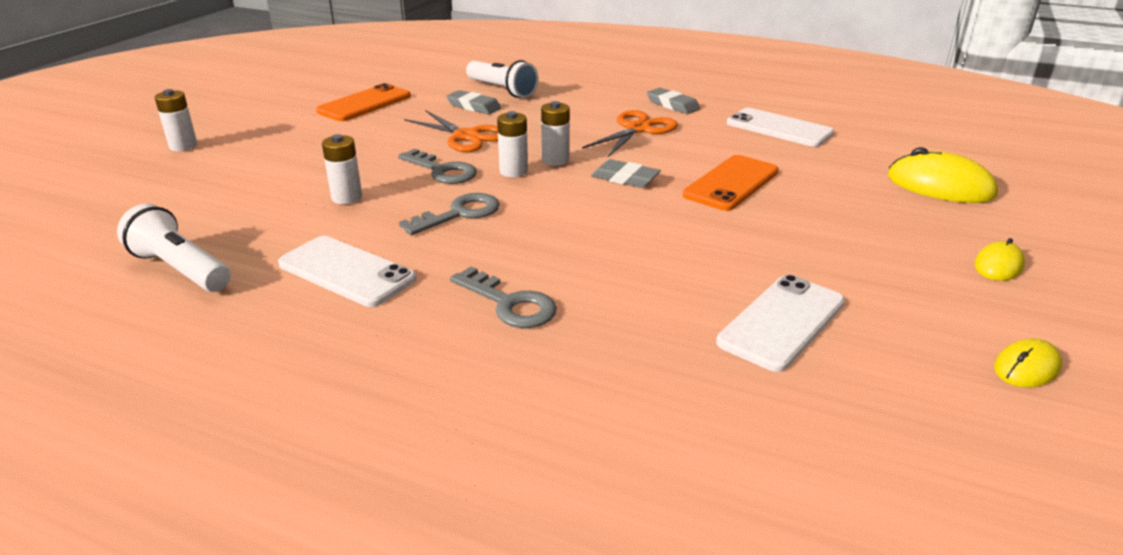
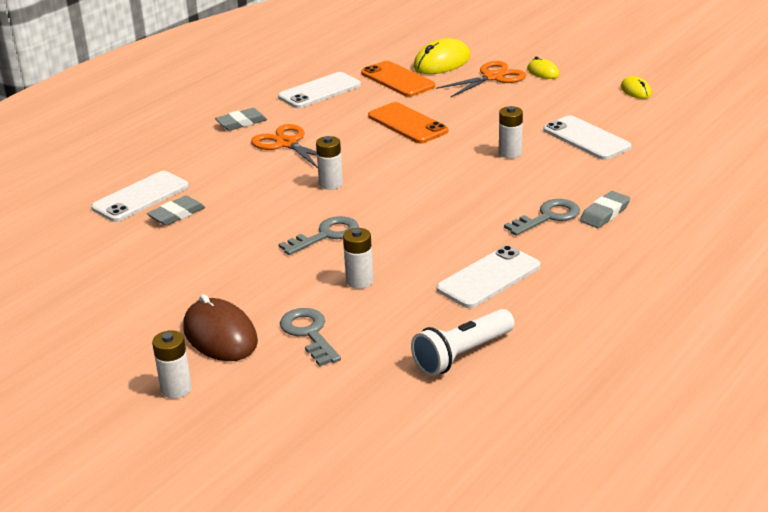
camera: 75 degrees left, 0 degrees up
(261, 150) = (220, 335): none -> brown mouse
(364, 104) = (122, 276): orange phone -> orange phone (397, 80)
(459, 214) = (413, 230): grey key -> grey key (309, 334)
(466, 136) = (254, 221): orange scissors -> orange scissors (493, 77)
(502, 90) = (140, 197): white flashlight -> white phone
(513, 171) = (344, 203): white battery -> white battery (510, 153)
(625, 178) = (380, 160): grey eraser -> grey eraser (604, 213)

